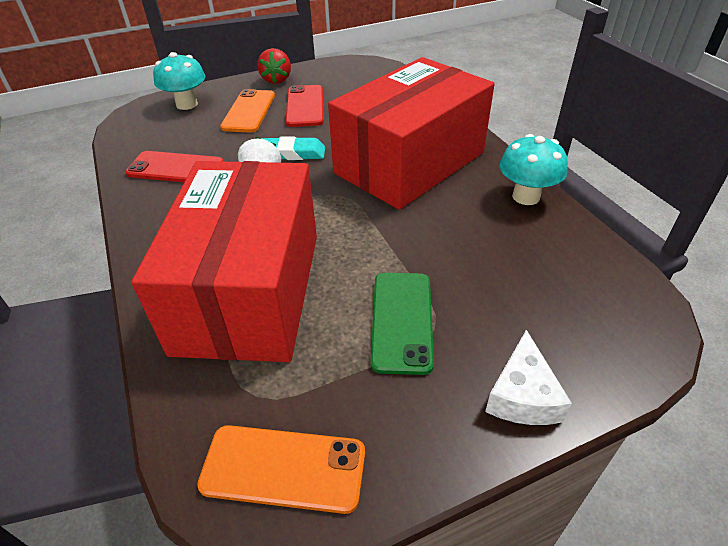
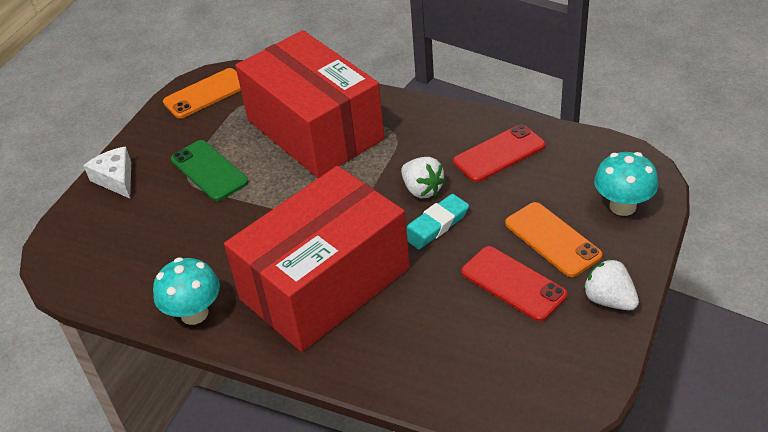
camera: 140 degrees right, 0 degrees up
(276, 80) = (609, 300): red strawberry -> white strawberry
(409, 162) = (325, 284): red box -> red box turned 45 degrees clockwise

